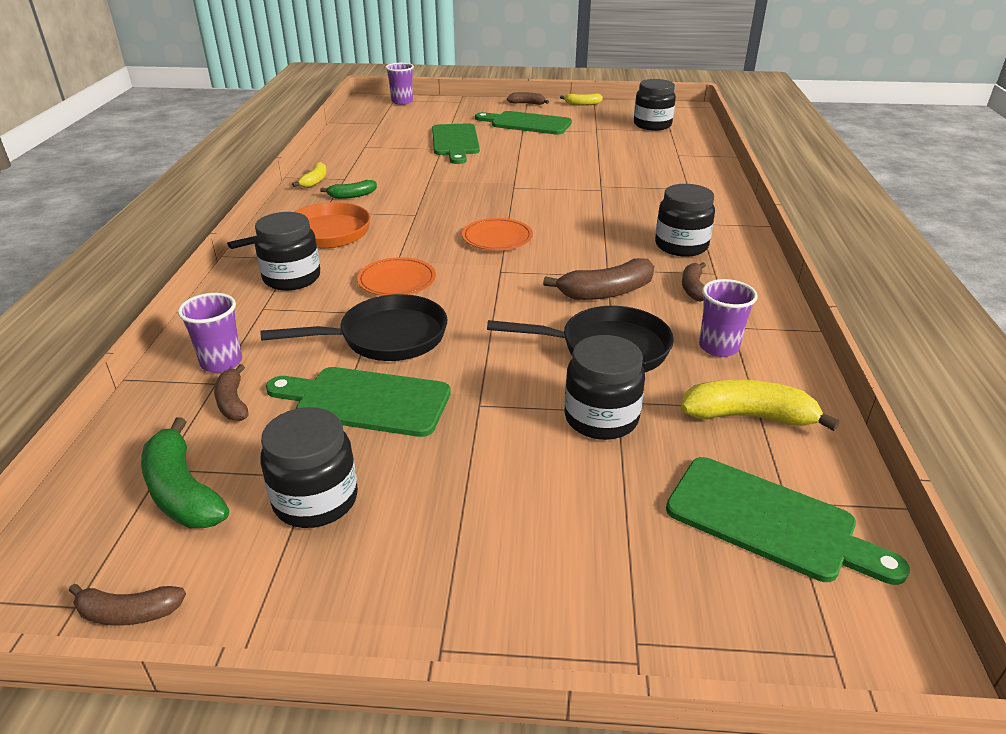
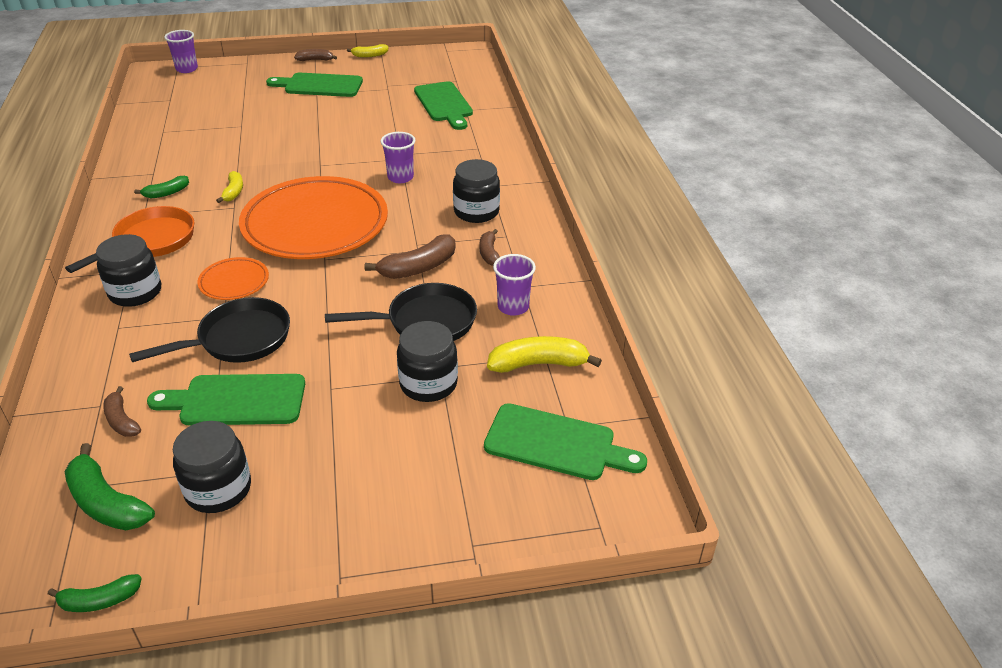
camera: 15 degrees left, 5 degrees up
(128, 613) = (99, 600): brown banana -> green banana
(221, 362) = (98, 386): purple cup -> purple cup (400, 177)
(315, 181) = (124, 180): yellow banana -> yellow banana (233, 192)
(455, 142) = (253, 116): green cutting board -> green cutting board (444, 104)
(497, 238) = (315, 224): orange plate -> orange plate, size x2.29
(652, 125) = (439, 76): black jar -> none

